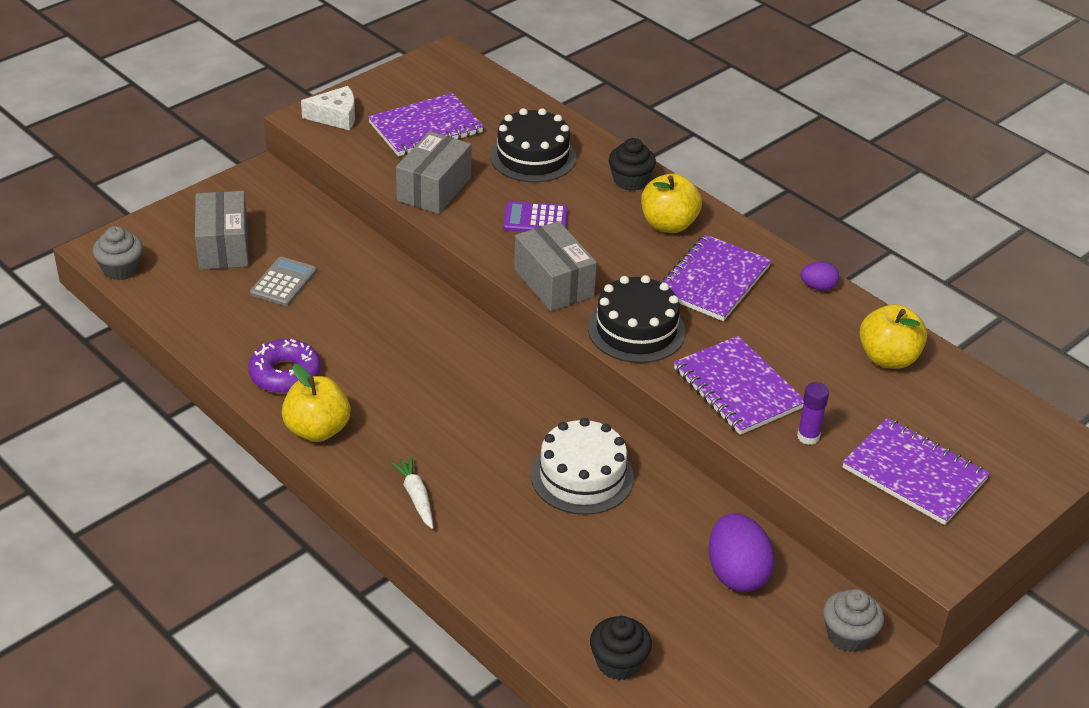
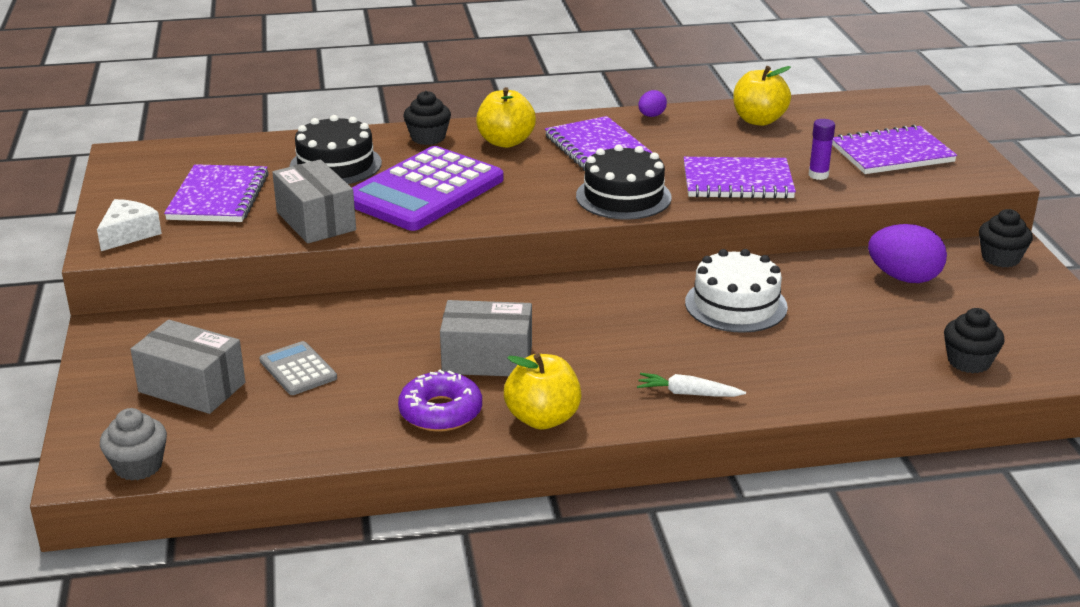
camera: 55 degrees left, 10 degrees down
(535, 219) = (424, 191): purple calculator -> purple calculator, size x2.17
(553, 283) = (521, 210): grey box -> grey box (487, 359)
(848, 635) = (1000, 258): grey cupcake -> black cupcake

